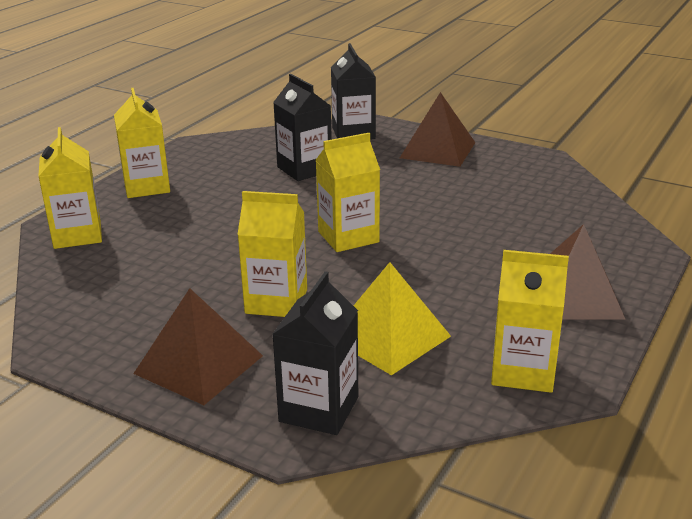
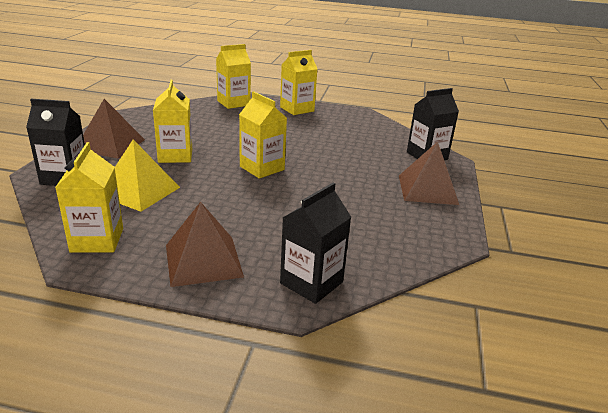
camera: 70 degrees right, 0 degrees up
(304, 169) = (352, 146): black carton -> black carton (311, 282)

